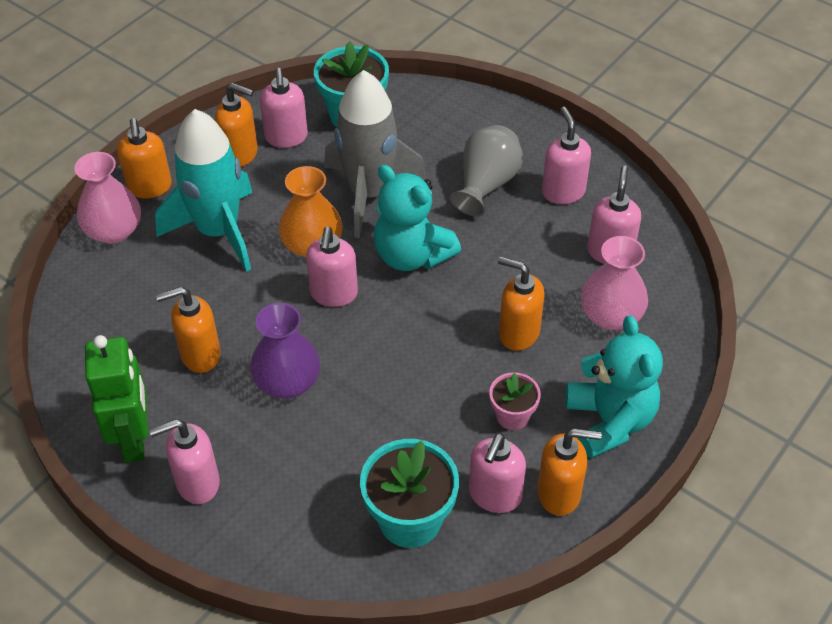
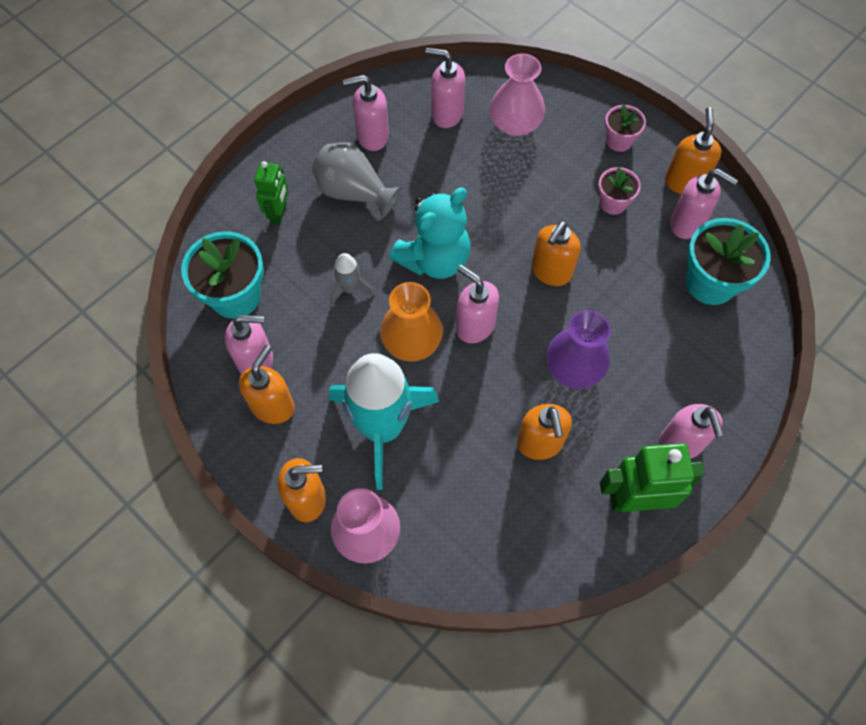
camera: 85 degrees left, 15 degrees up
(334, 294) = (474, 326): pink soap dispenser -> pink soap dispenser turned 150 degrees counterclockwise
(369, 193) = (350, 288): grey rocket -> grey rocket, size x0.43
(451, 133) = (279, 213): none -> green robot
(518, 333) = (529, 189): orange soap dispenser -> orange soap dispenser (551, 271)
(609, 421) = (619, 141): turquoise teddy bear -> pink flower pot

